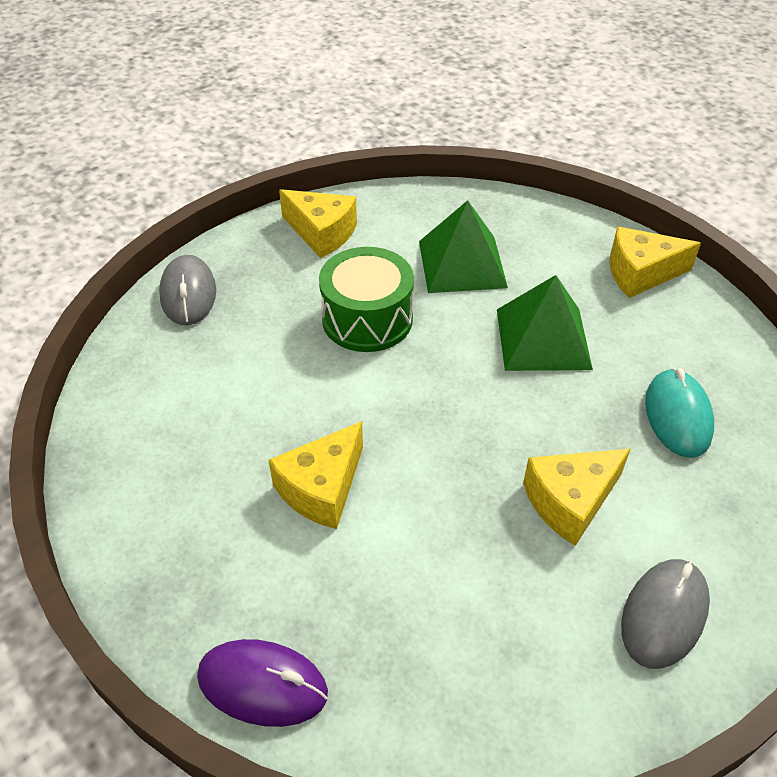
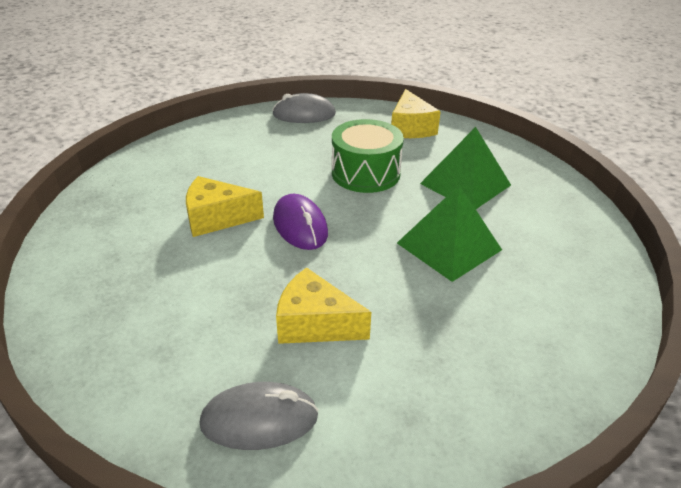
camera: 50 degrees right, 10 degrees down
(188, 294) = (304, 114): grey mouse -> grey mouse turned 45 degrees clockwise
(262, 685) = (64, 261): purple mouse -> purple mouse (300, 226)
(640, 273) = (586, 263): yellow cheese -> none
(677, 416) = (465, 346): turquoise mouse -> none

